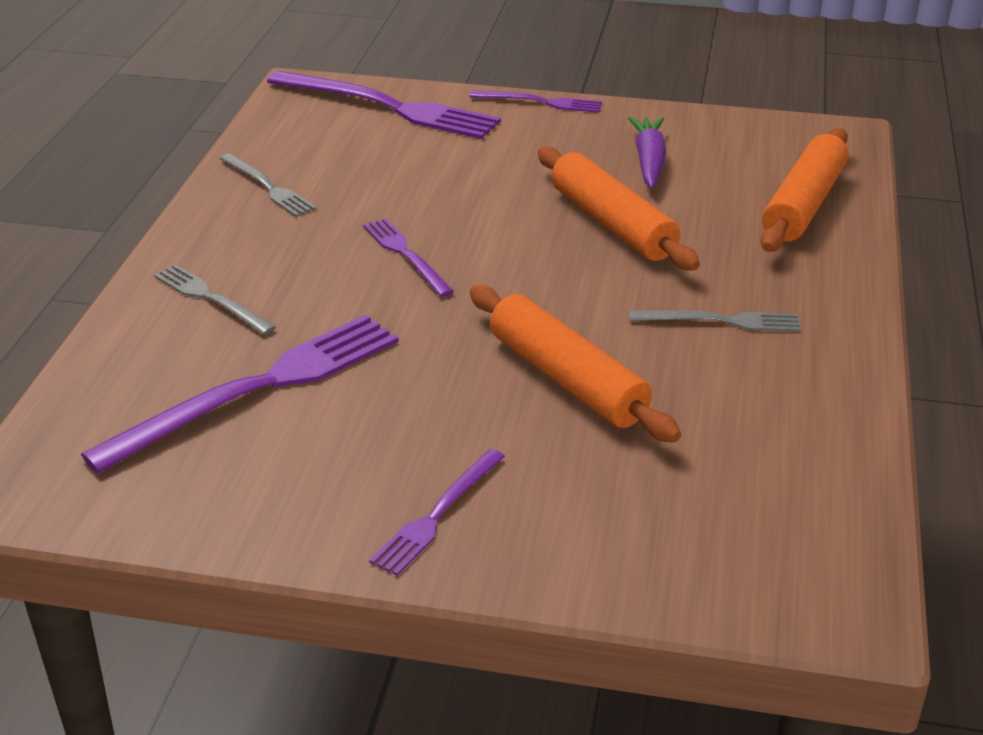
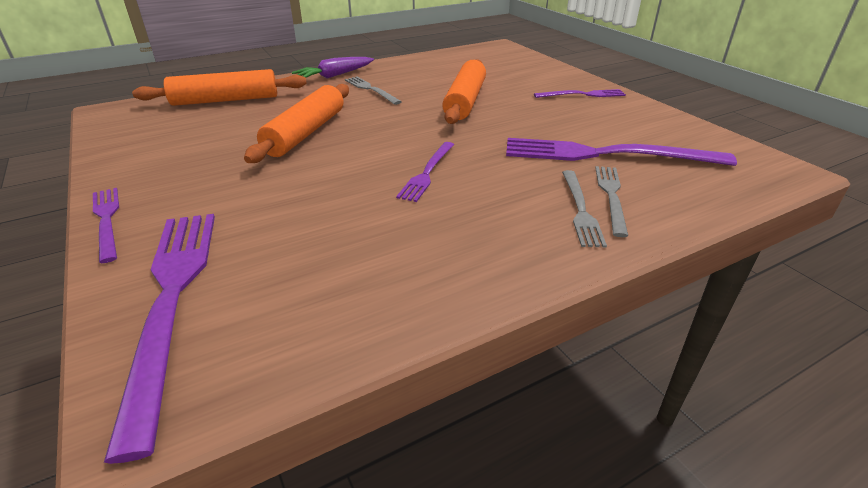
camera: 130 degrees left, 0 degrees up
(268, 187) = (419, 276): grey fork -> grey fork (611, 196)
(649, 161) = (202, 147): purple carrot -> purple carrot (334, 75)

